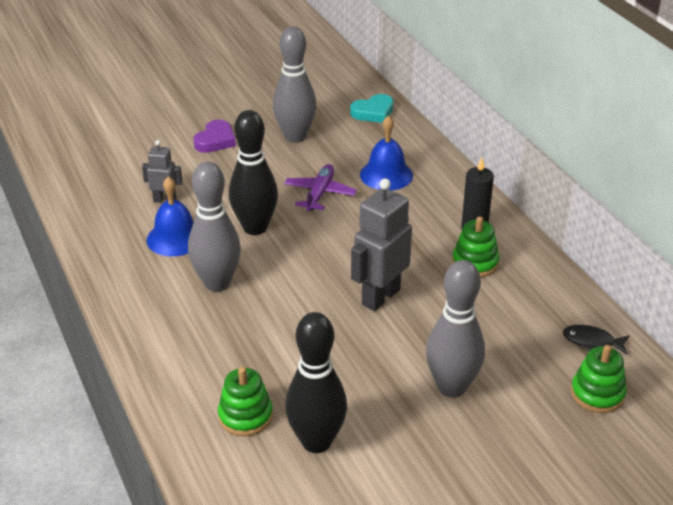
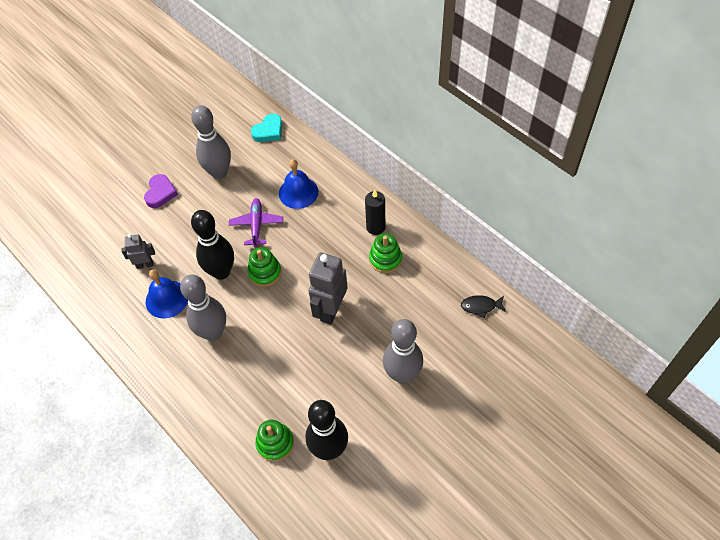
camera: 15 degrees left, 20 degrees up
(597, 394) = (495, 350): green stacking toy -> green stacking toy (265, 272)

